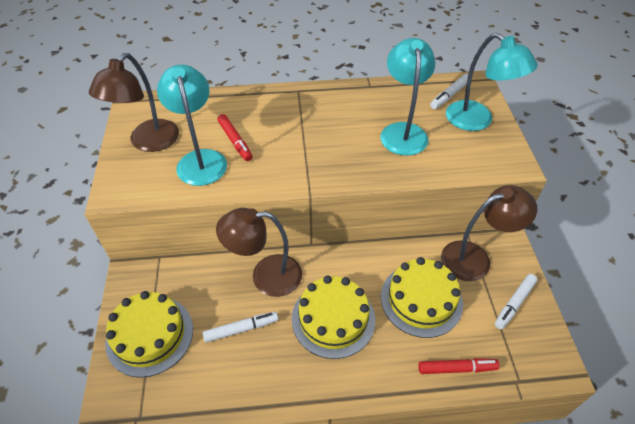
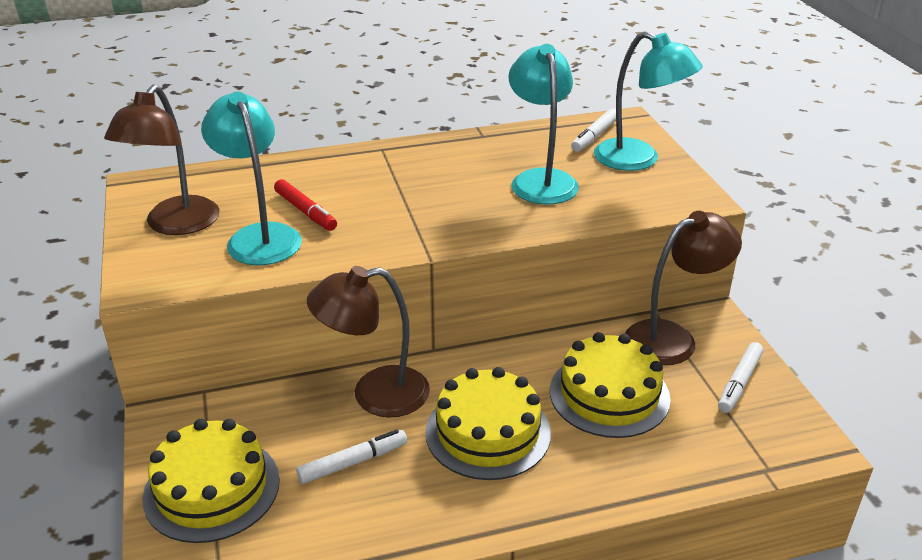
camera: 10 degrees left, 15 degrees down
(456, 368) = (678, 466): red marker -> none

